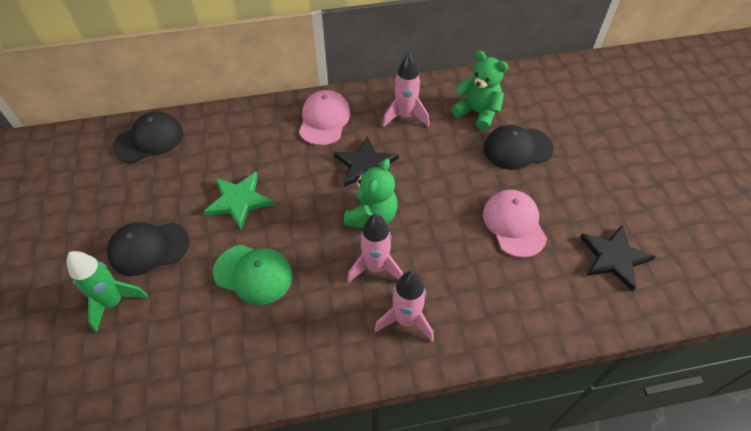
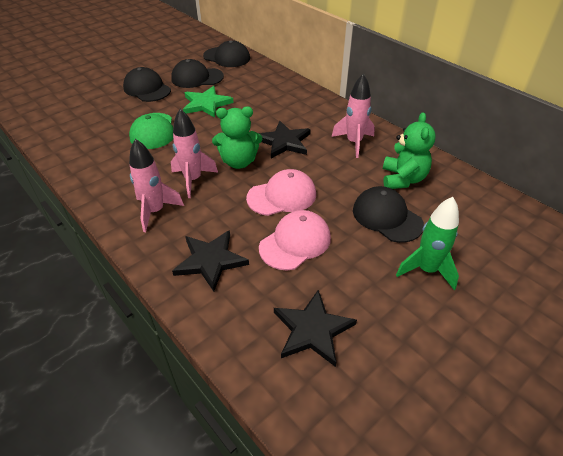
camera: 60 degrees right, 10 degrees down
(114, 302) = (103, 94): green rocket -> green rocket (426, 270)
(170, 187) = (197, 78): none -> black cap
(324, 120) = (309, 109): pink cap -> pink cap (282, 196)
(504, 297) = (210, 260): none -> black star

